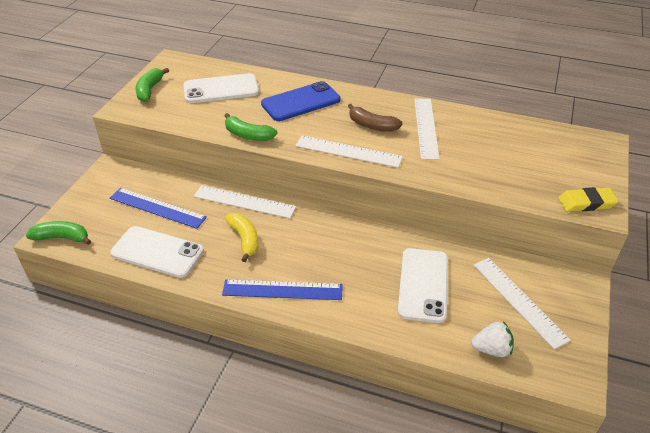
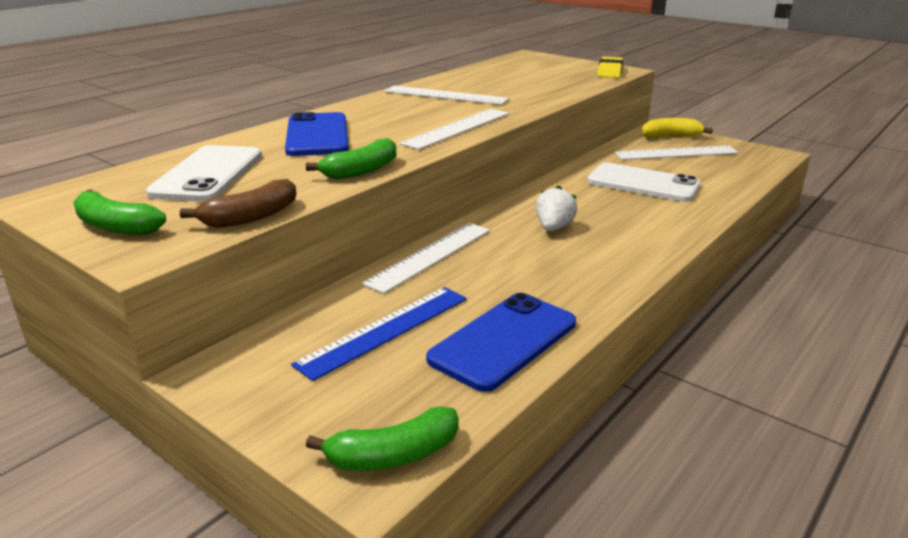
camera: 70 degrees left, 15 degrees down
(62, 238) = (393, 455): green banana -> green banana turned 135 degrees counterclockwise
(157, 252) = (504, 341): white phone -> blue phone
(244, 239) = (515, 266): yellow banana -> yellow banana (671, 136)
(282, 290) = (628, 254): blue ruler -> none
(372, 125) = (415, 113): brown banana -> brown banana (251, 217)
(491, 349) = (737, 173): white strawberry -> white strawberry (553, 228)

